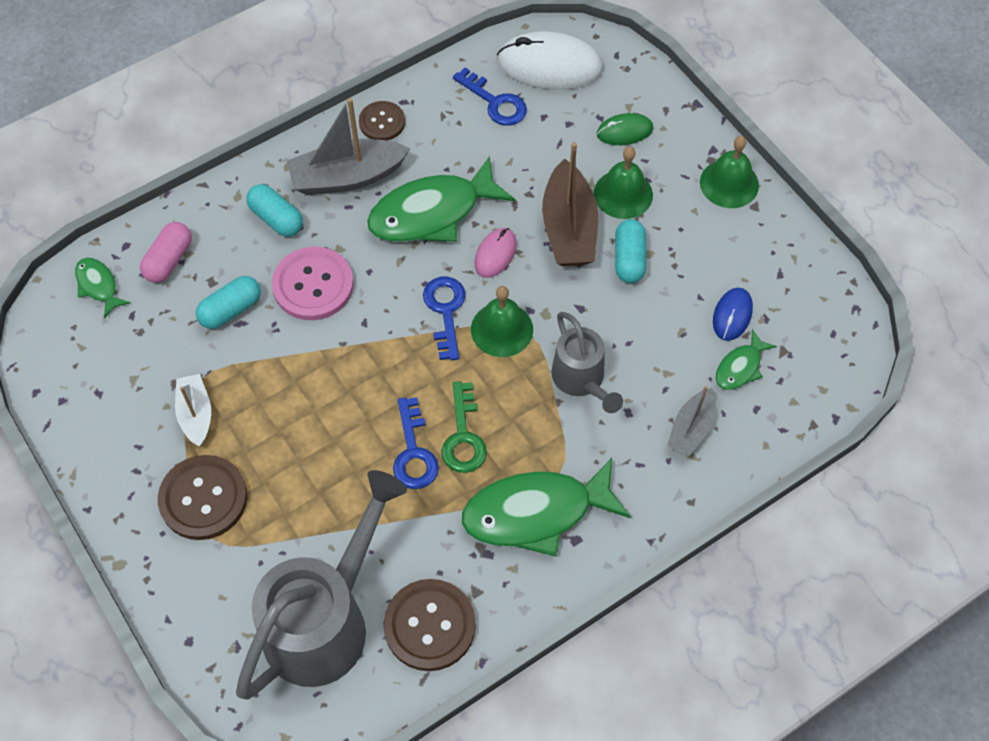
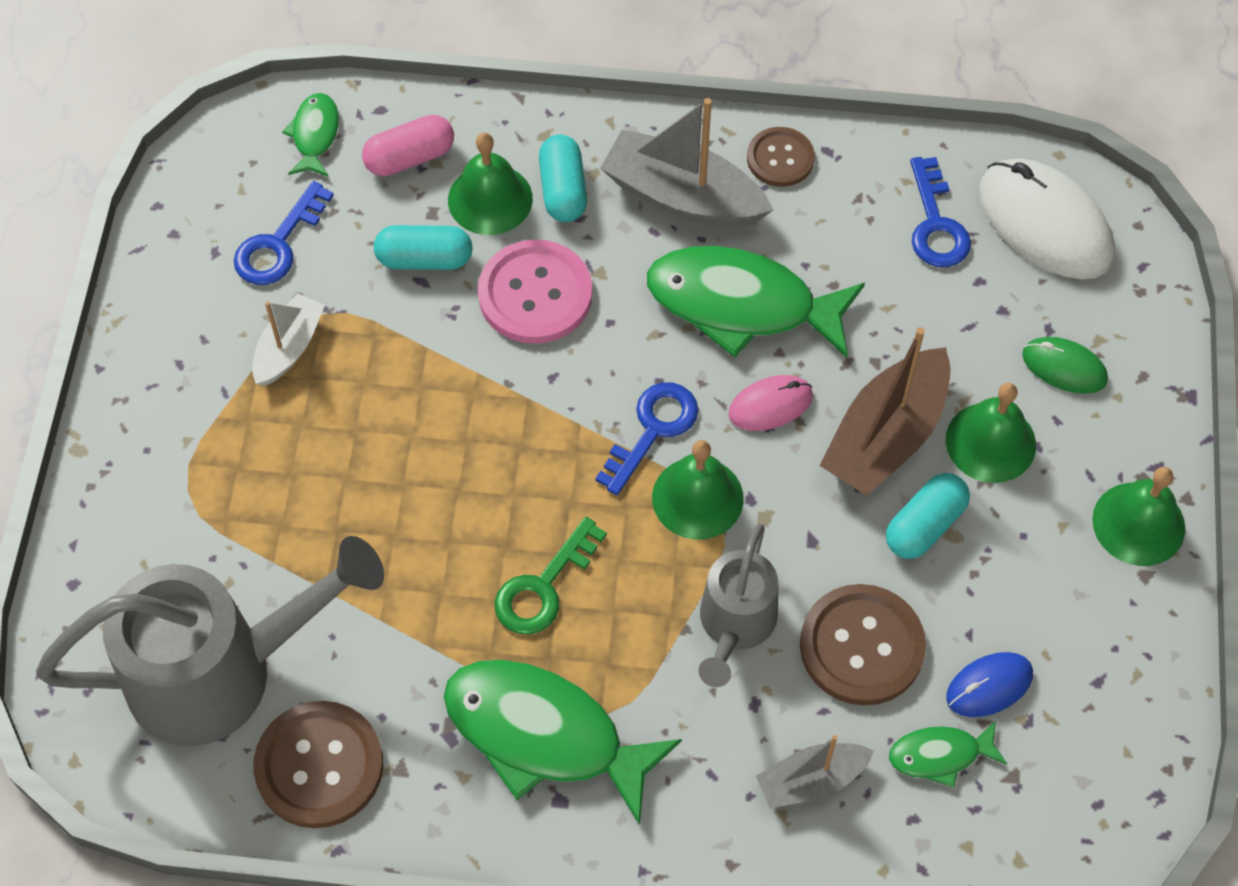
camera: 40 degrees right, 0 degrees up
(203, 498) = (217, 444): brown button -> brown button (861, 646)
(238, 251) = (490, 199): none -> green bell
(414, 452) = (474, 563): blue key -> blue key (278, 244)

